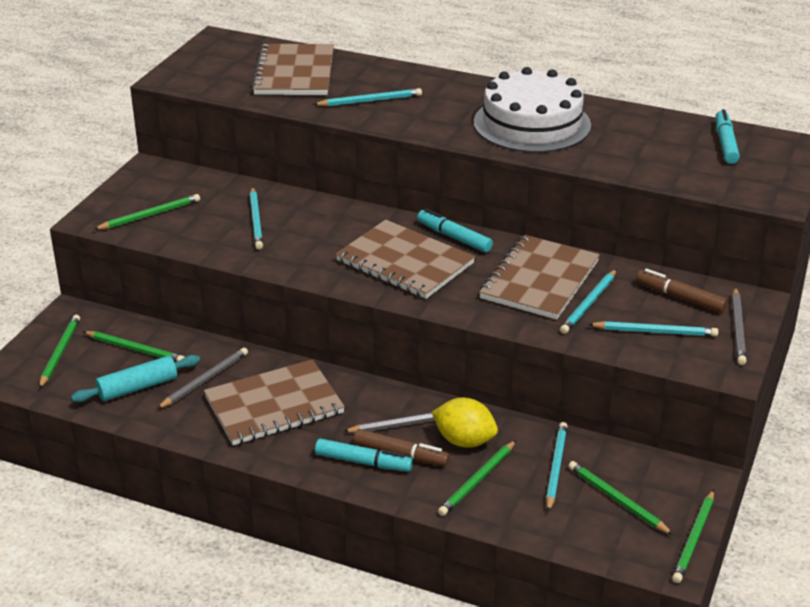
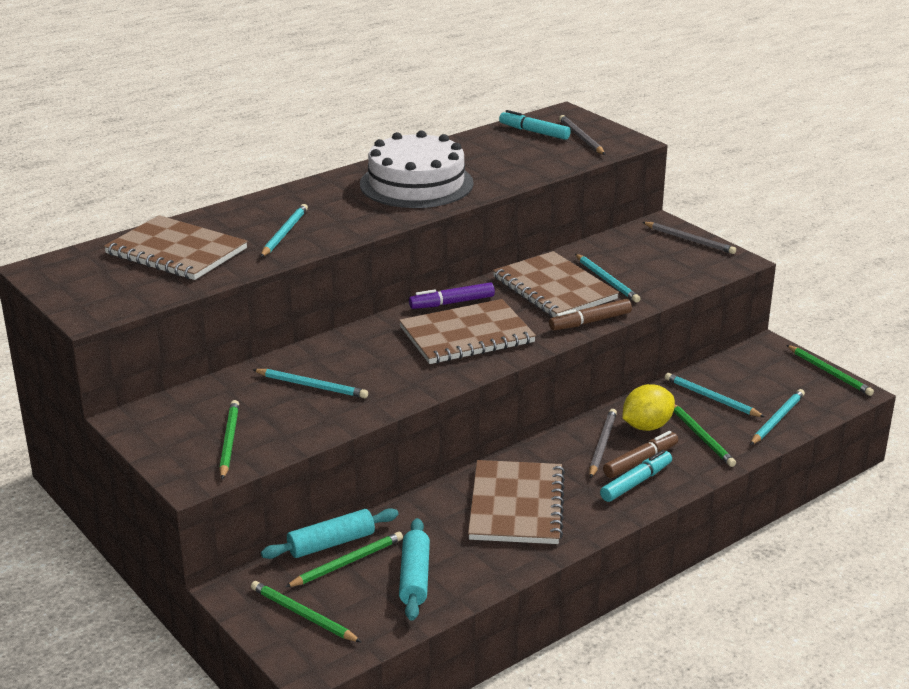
camera: 60 degrees left, 5 degrees down
(154, 333) = (331, 543): none -> turquoise rolling pin
(204, 380) = (441, 534): grey pencil -> grey pencil (581, 138)
(454, 237) = (452, 303): turquoise marker -> purple marker
(617, 500) = (767, 386): green pencil -> none
(655, 332) = (666, 269): turquoise pencil -> turquoise pencil (777, 419)
(680, 297) = (631, 246): brown marker -> brown marker (590, 322)

